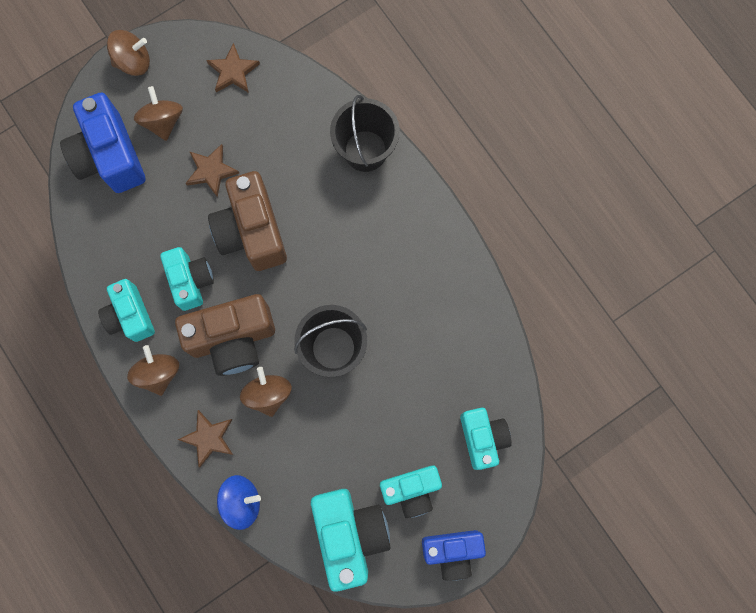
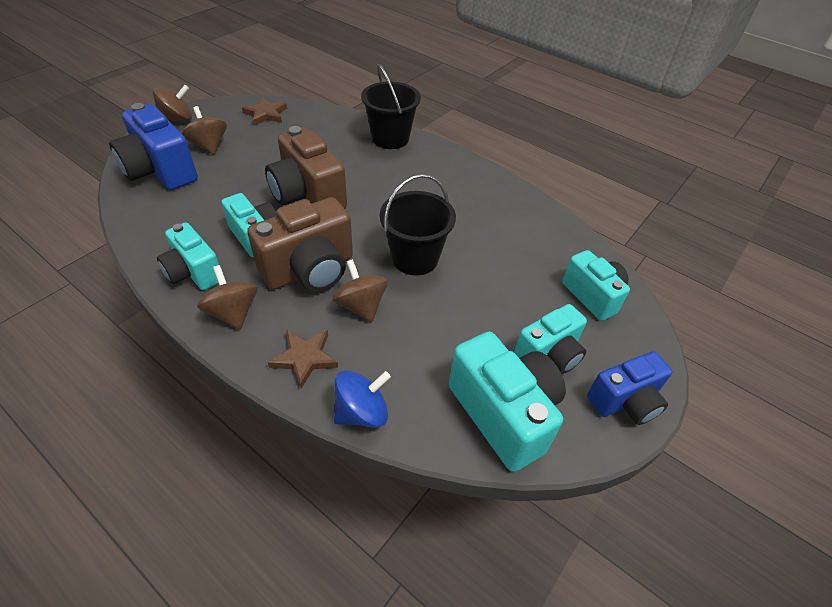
camera: 20 degrees left, 30 degrees down
(211, 171) = (260, 166): brown star -> none

